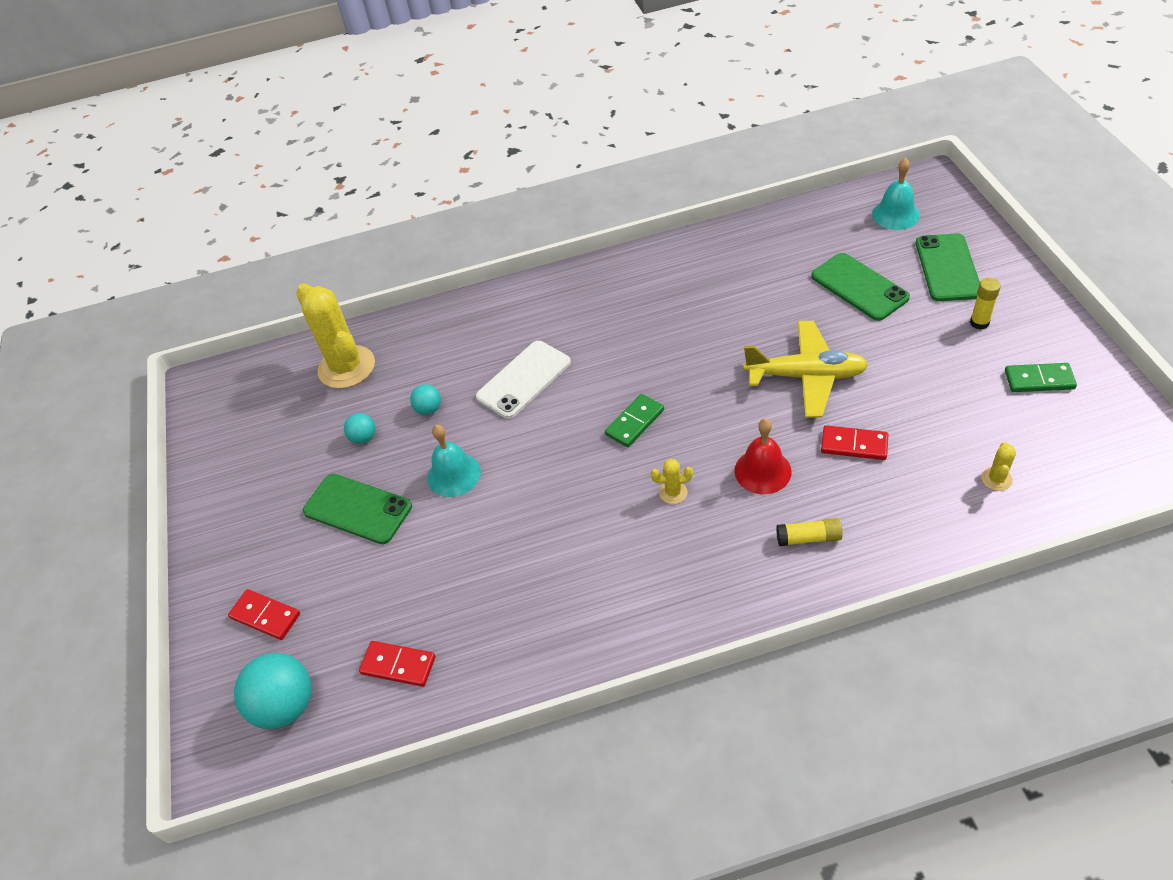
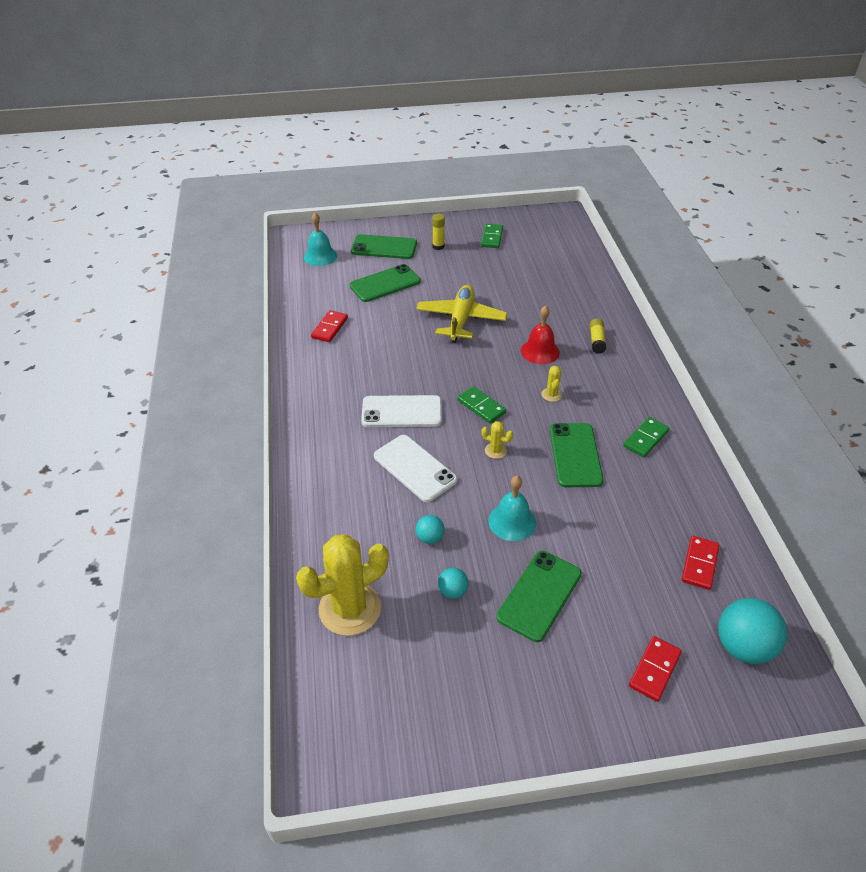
camera: 90 degrees left, 5 degrees down
(564, 527) = (575, 455): none -> green phone
(606, 606) = (645, 438): none -> green domino
(611, 352) = (401, 412): none -> white phone
(854, 445) = (525, 311): red domino -> red domino (329, 328)
(996, 479) = (562, 267): yellow cactus -> yellow cactus (495, 451)

